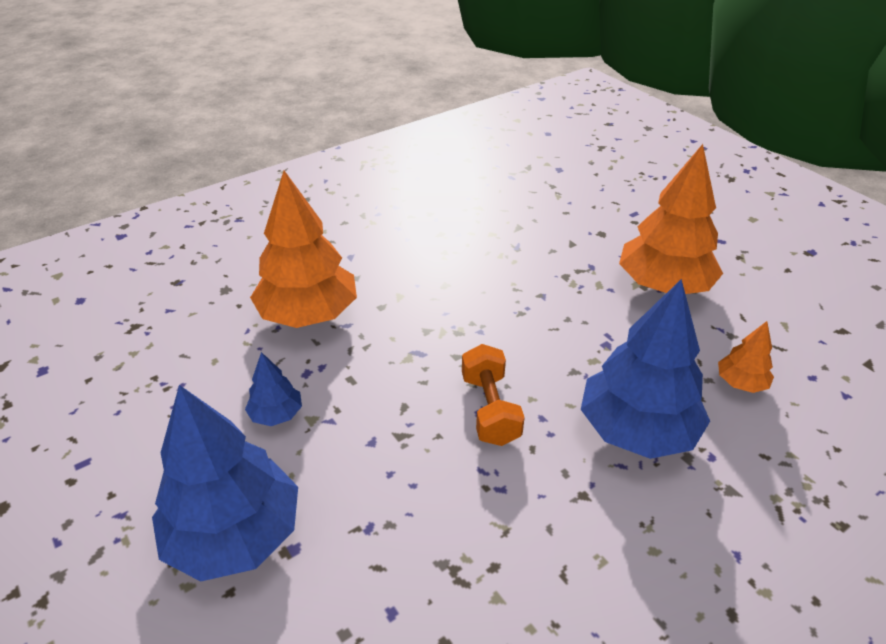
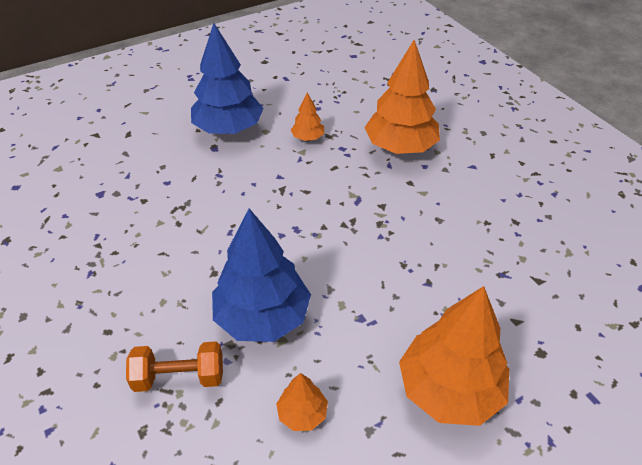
camera: 95 degrees right, 5 degrees up
(276, 414) = (308, 138): blue tree -> orange tree
(490, 409) = (297, 233): orange dumbbell -> orange dumbbell (179, 377)

